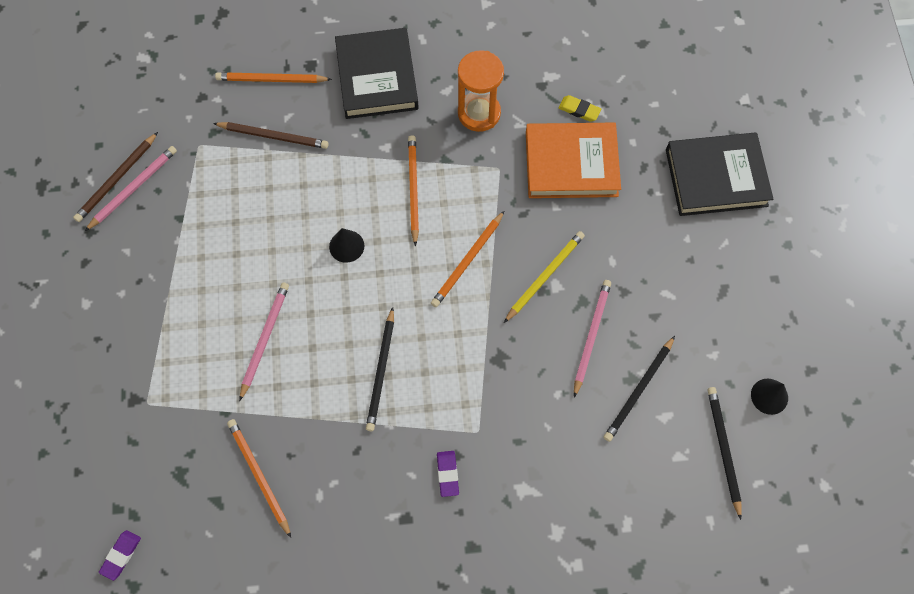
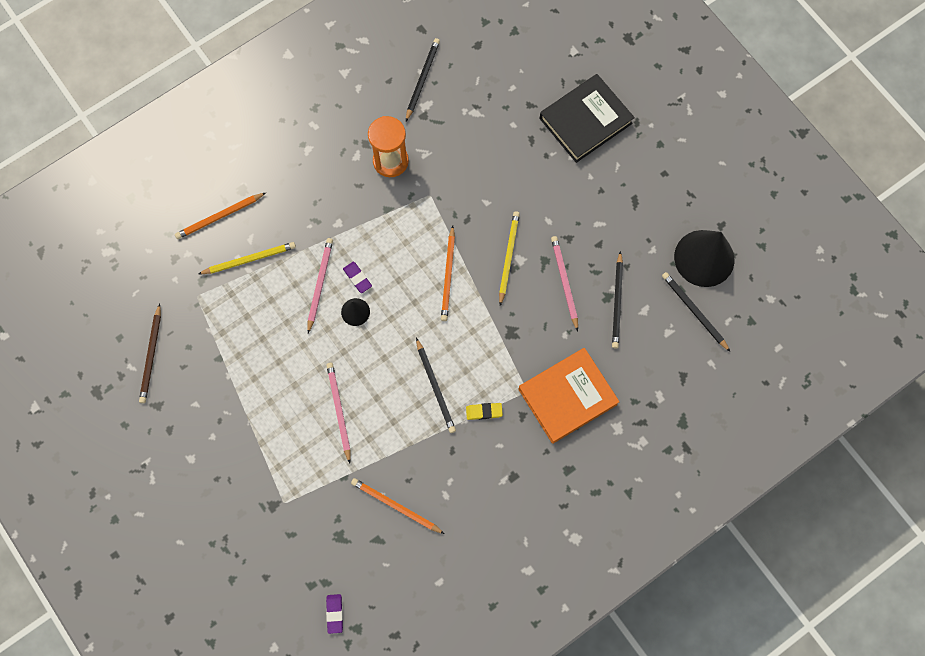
camera: 30 degrees left, 5 degrees up
(133, 188) = (169, 355): pink pencil -> pink pencil (320, 284)
(273, 136) = (249, 259): brown pencil -> yellow pencil
(377, 77) = (298, 173): black book -> none
(413, 189) = (377, 244): orange pencil -> none
(447, 474) = (523, 431): purple eraser -> purple eraser (357, 278)
(562, 49) = (422, 79): none -> black pencil
(571, 164) = (479, 164): orange book -> orange book (567, 396)
(579, 110) = (461, 120): yellow eraser -> yellow eraser (484, 411)
(769, 396) = (704, 258): black cone -> black cone, size x2.11

